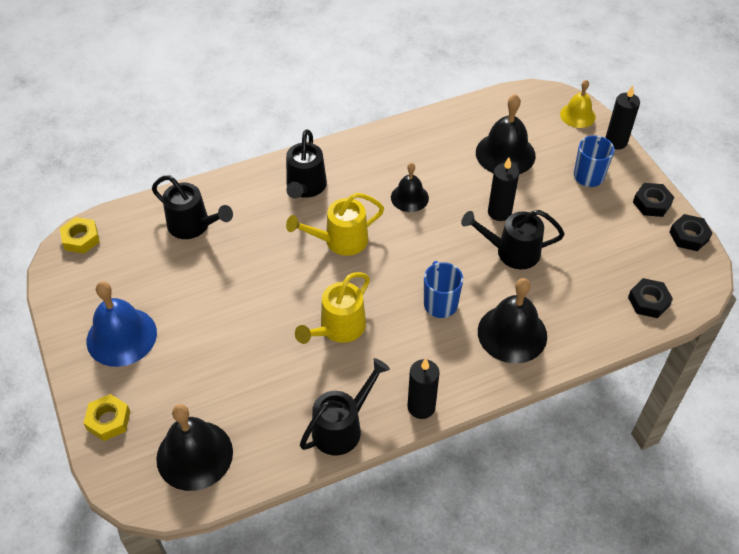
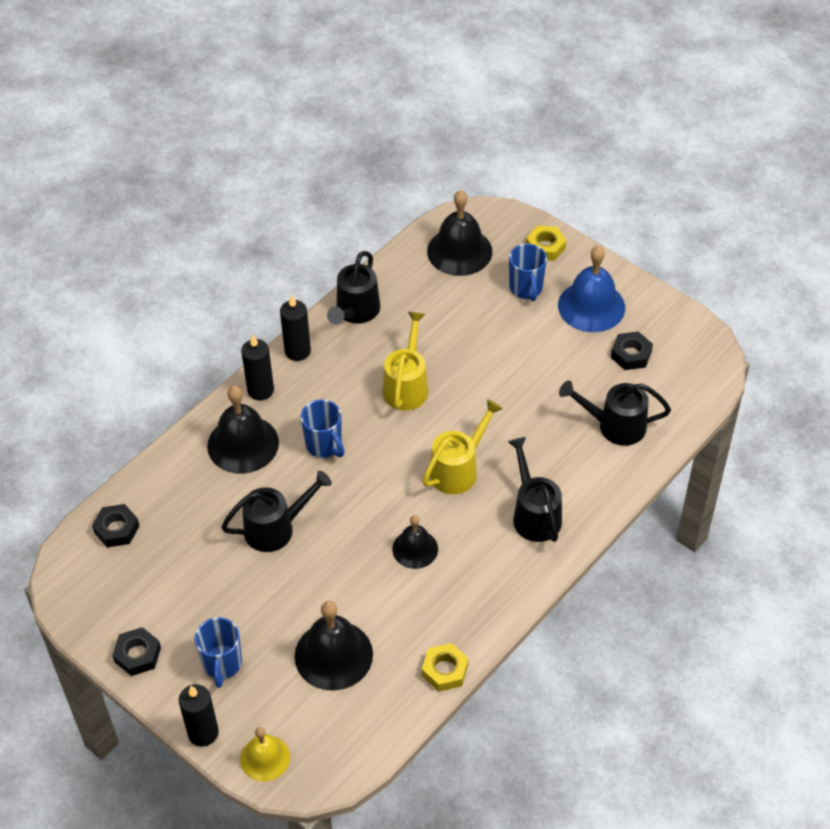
camera: 155 degrees right, 0 degrees up
(81, 239) = (709, 370): yellow nut -> yellow nut (444, 670)
(164, 381) = (526, 289): none -> blue mug
(499, 212) = (308, 571): black candle -> black candle (260, 390)
(689, 236) = (86, 626): black nut -> black nut (631, 354)

